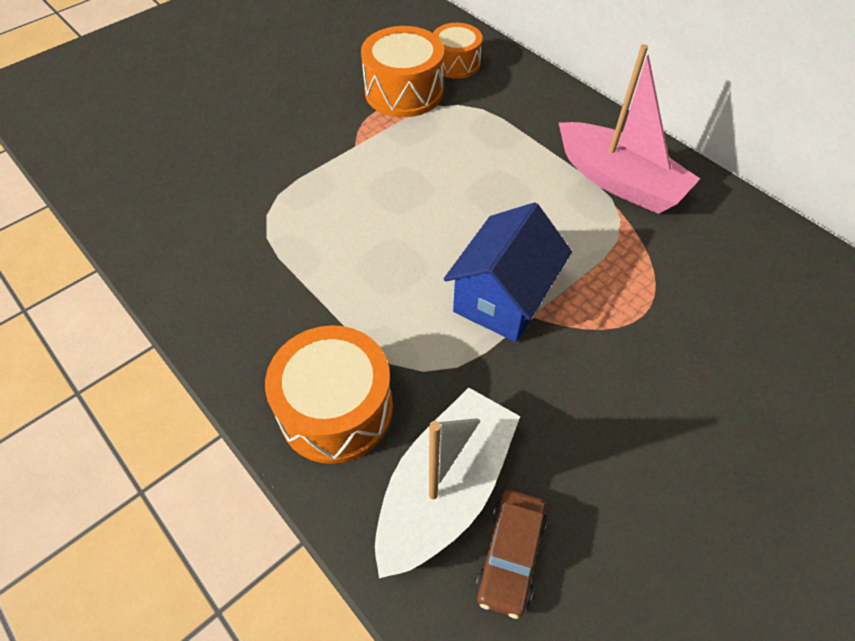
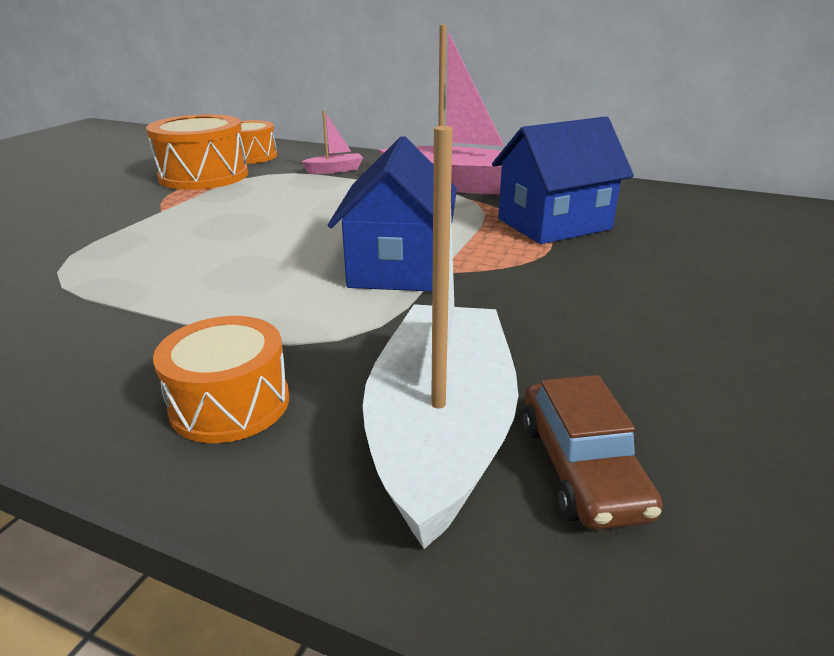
camera: 25 degrees left, 25 degrees down
(336, 409) = (230, 403): orange drum -> orange drum, size x0.65
(520, 115) = (335, 170): none -> pink boat
(669, 280) = (554, 224): none -> blue house

